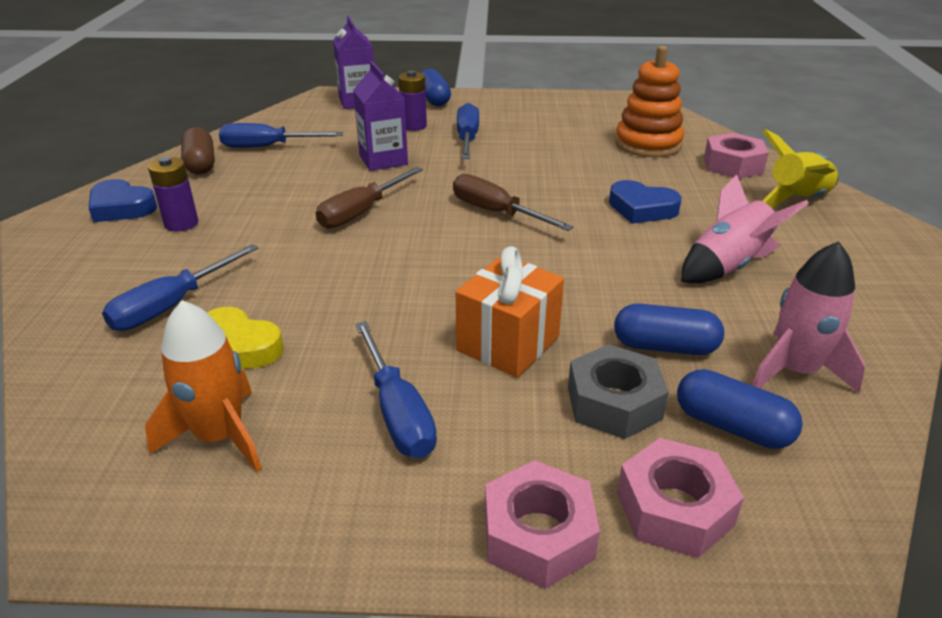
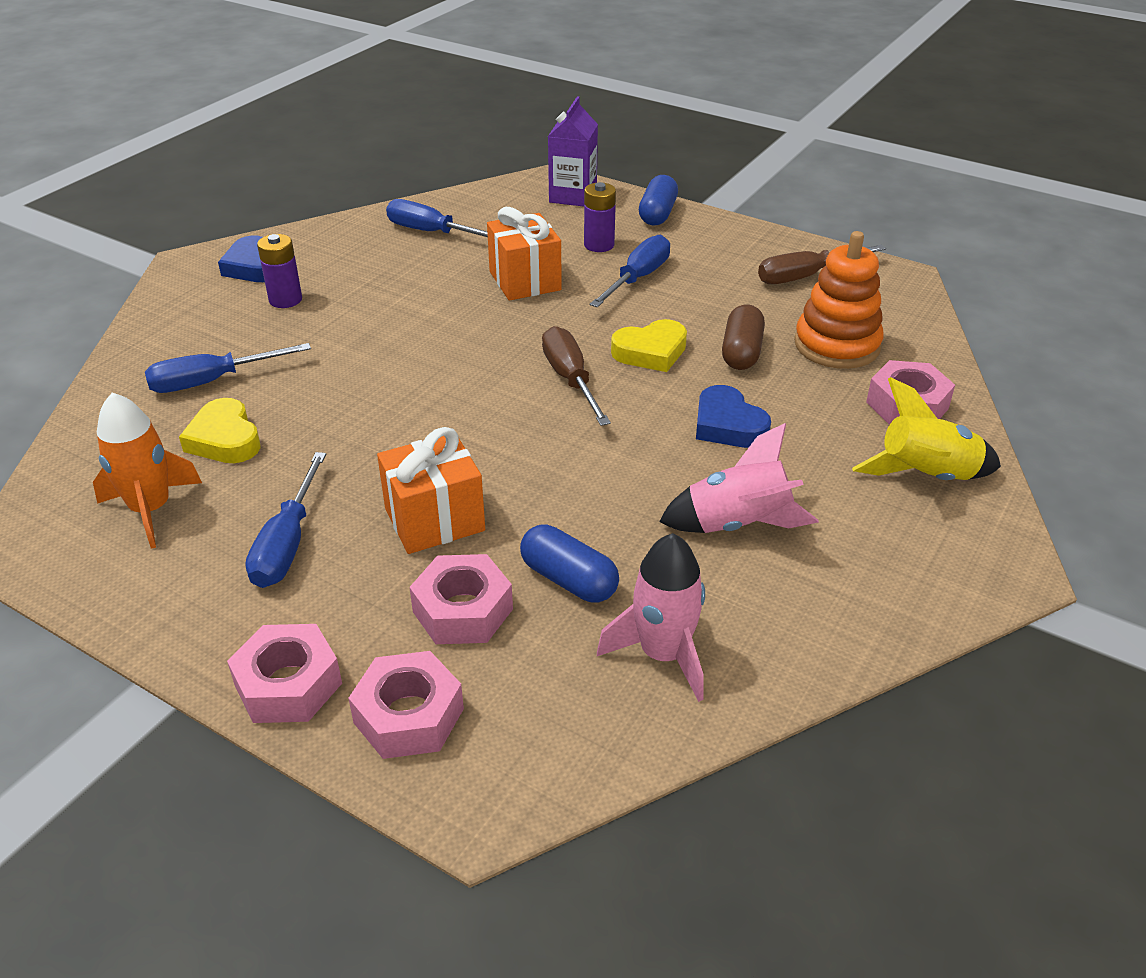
camera: 30 degrees right, 5 degrees up
(200, 164) = (355, 236): brown capsule -> brown capsule (741, 352)
(361, 212) = (445, 337): brown screwdriver -> brown screwdriver (805, 276)
(383, 160) = (525, 281): purple carton -> orange gift
(532, 180) = (650, 352): none -> yellow heart
(614, 403) = (463, 610): grey nut -> pink nut
(732, 426) = (539, 675): blue capsule -> none

